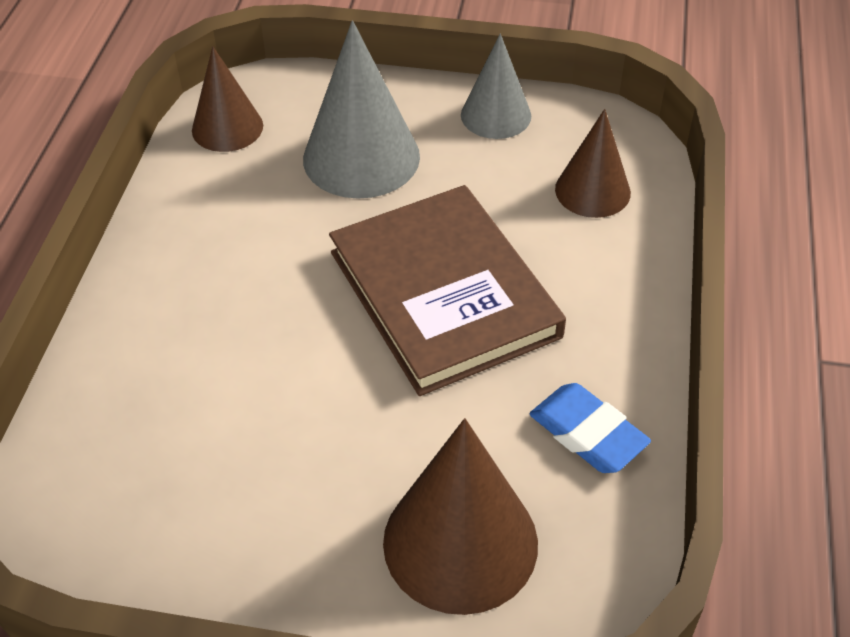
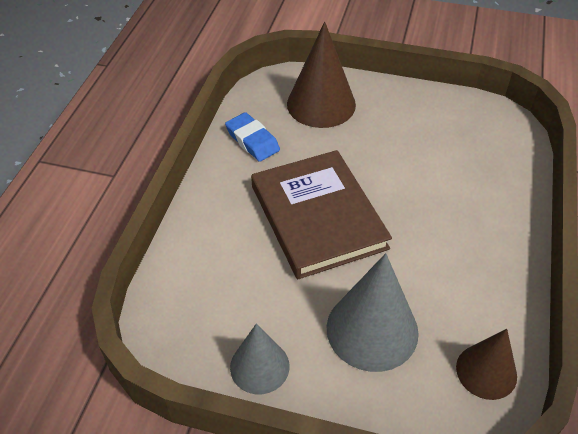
camera: 175 degrees left, 0 degrees up
(592, 191) = (203, 285): brown cone -> none

